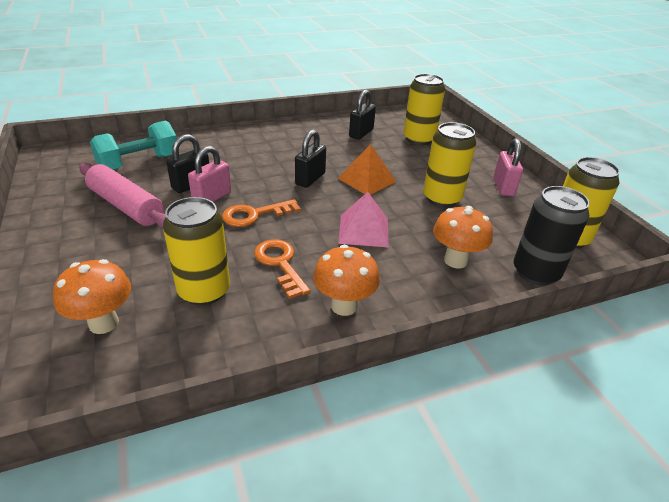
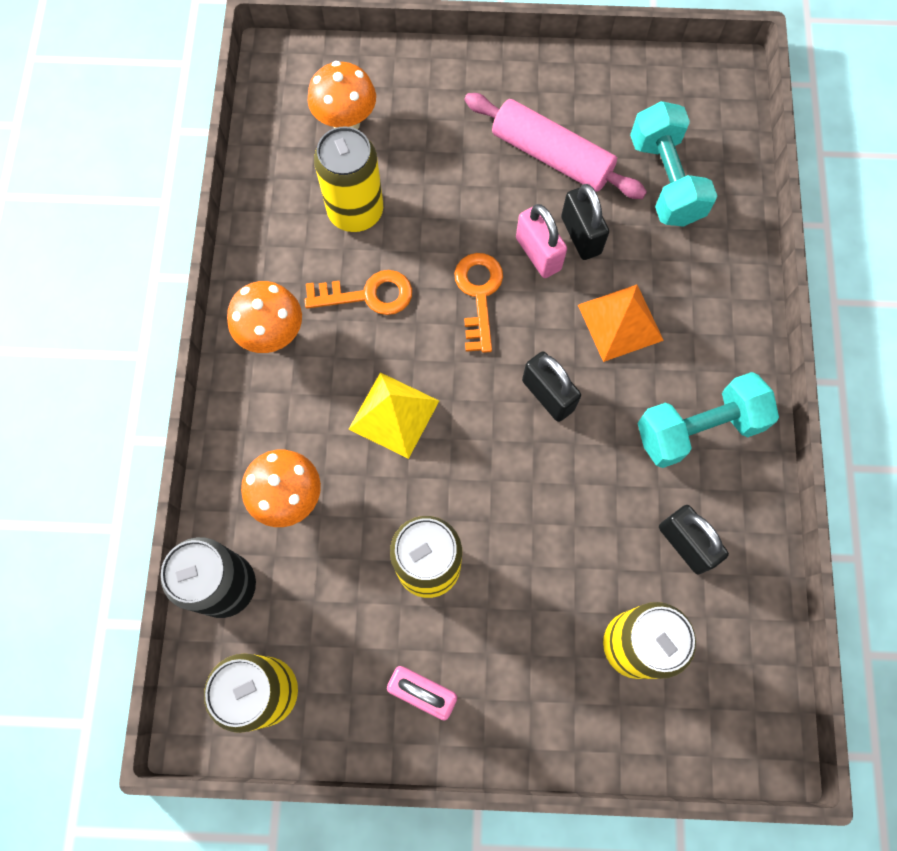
camera: 115 degrees right, 35 degrees up
(126, 206) = (551, 156): pink rolling pin -> pink rolling pin turned 60 degrees clockwise
(299, 136) = (698, 429): none -> turquoise dumbbell
(364, 230) = (394, 415): pink pyramid -> yellow pyramid
(367, 180) = (518, 478): orange pyramid -> orange pyramid (620, 322)

